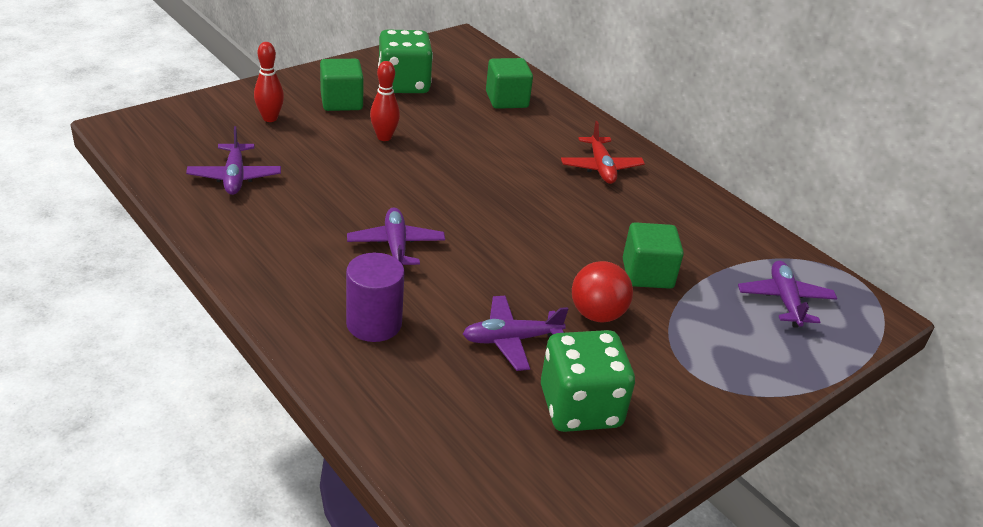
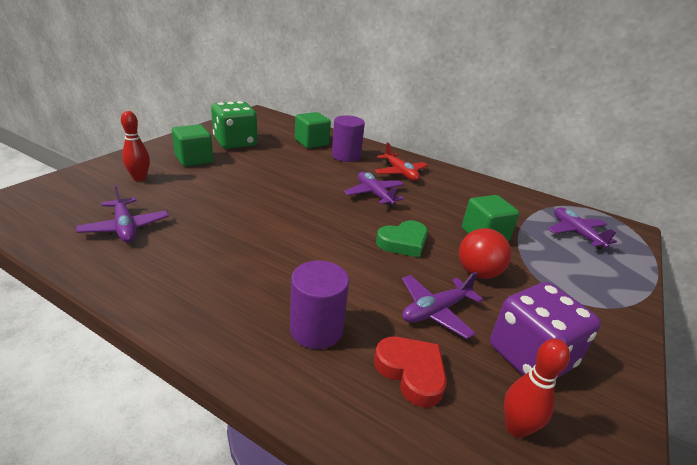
camera: 20 degrees left, 5 degrees down
(384, 137) = (239, 177): red bowling pin -> red bowling pin (516, 428)
(396, 246) = (295, 255): purple plane -> purple plane (374, 194)
(442, 384) = (411, 372): none -> red heart
(532, 260) = (403, 243): none -> green heart
(541, 129) = (346, 156): none -> purple cylinder
(580, 407) = (530, 356): green dice -> purple dice

